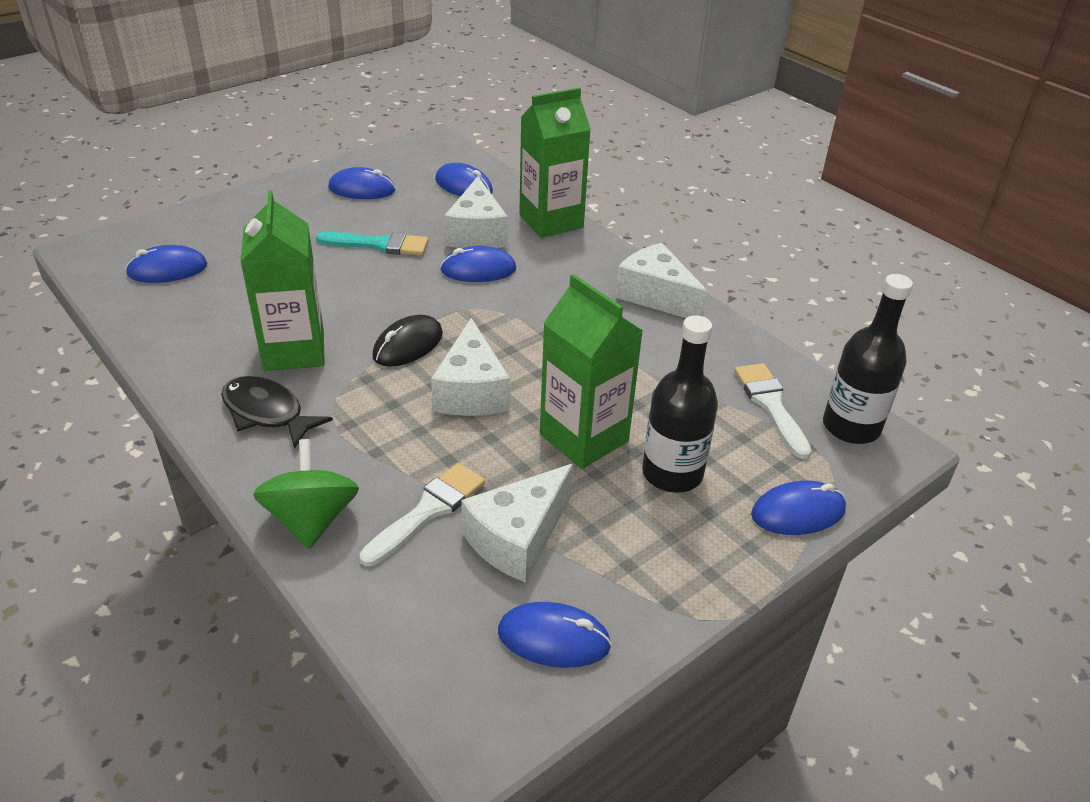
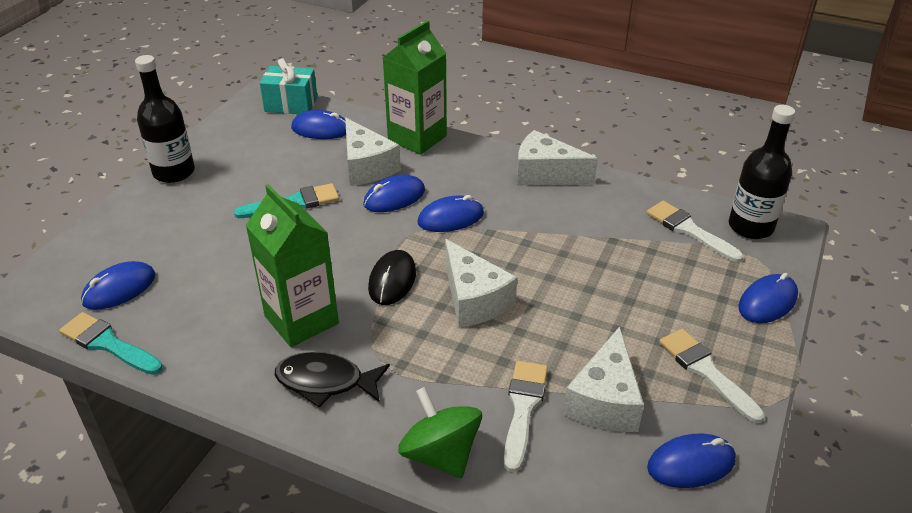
camera: 25 degrees left, 0 degrees up
(119, 312) = (108, 344): none -> turquoise brush
(362, 189) = (235, 158): blue mouse -> blue mouse (450, 218)
(455, 155) = (291, 104): none -> turquoise gift
(584, 438) = (586, 304): green carton -> none
(656, 554) = (706, 371): none -> white brush
(672, 473) = (667, 307): black bottle -> black bottle (174, 172)

